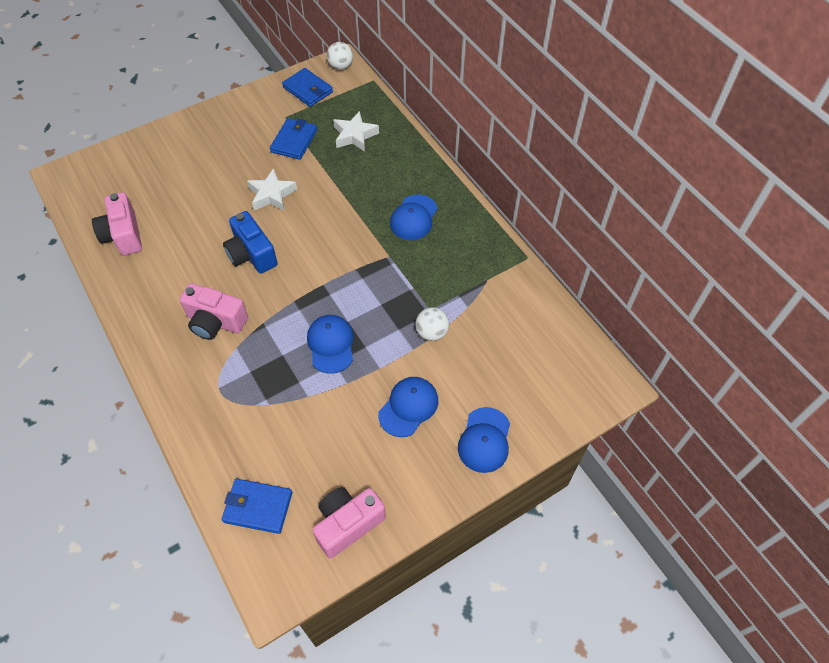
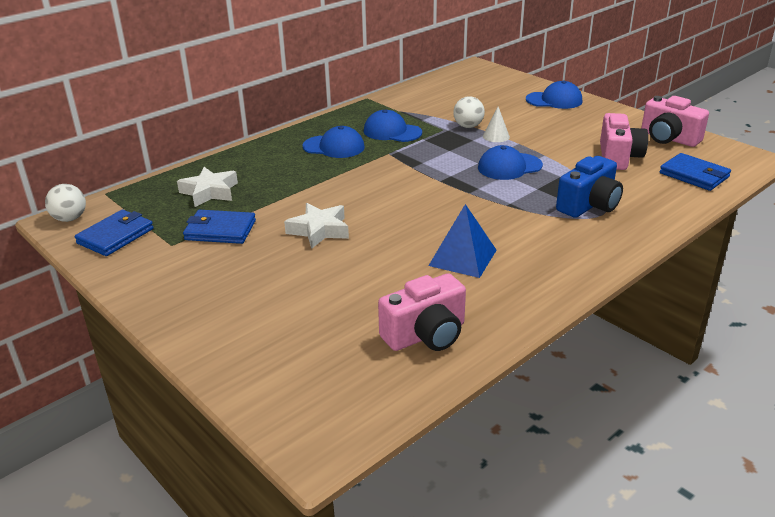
camera: 100 degrees left, 25 degrees down
(198, 273) = (463, 257): none -> blue pyramid
(215, 322) = (523, 232): pink camera -> pink camera (618, 157)
(251, 254) = (418, 227): blue camera -> blue camera (589, 205)
(258, 507) = (694, 175): blue wallet -> blue wallet turned 45 degrees counterclockwise
(401, 351) = (496, 136): none -> white cone
(408, 407) = (548, 128): blue cap -> blue cap (392, 132)

